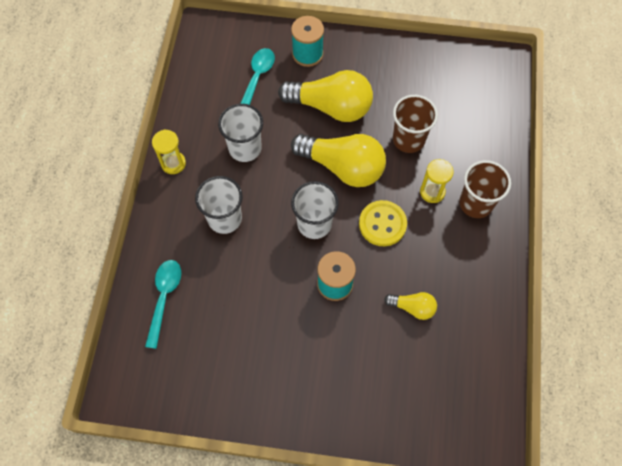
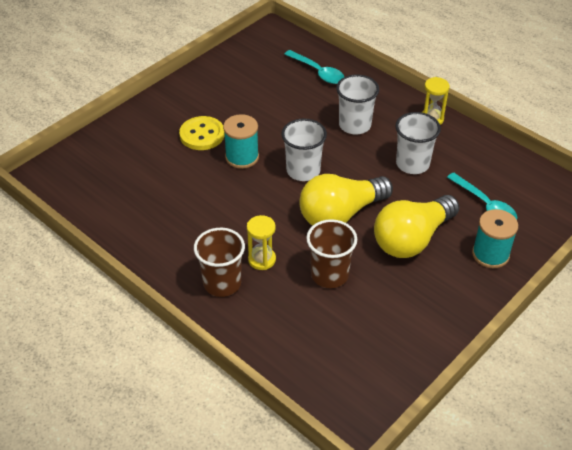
camera: 125 degrees right, 20 degrees down
(382, 224) = (263, 210): yellow button -> yellow button (202, 135)
(412, 307) = (178, 189): yellow light bulb -> none

